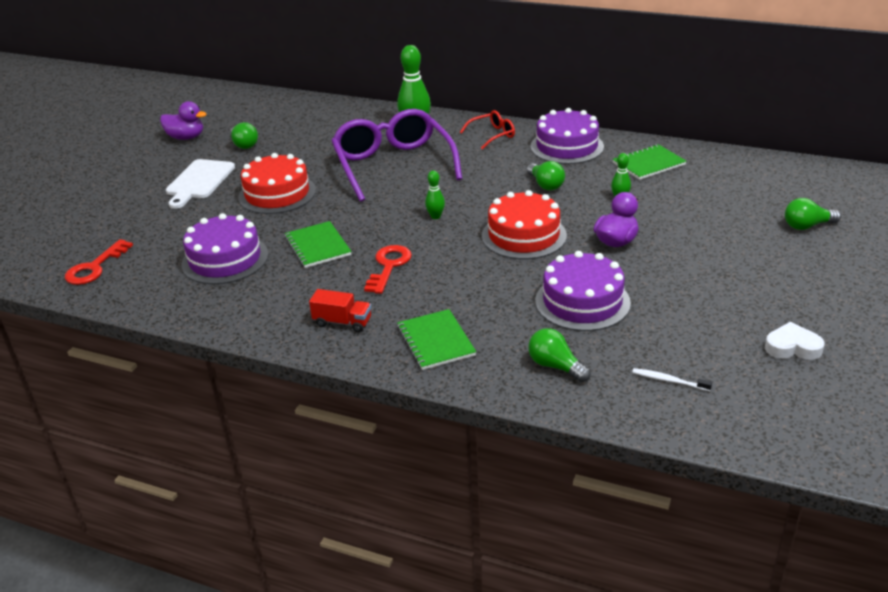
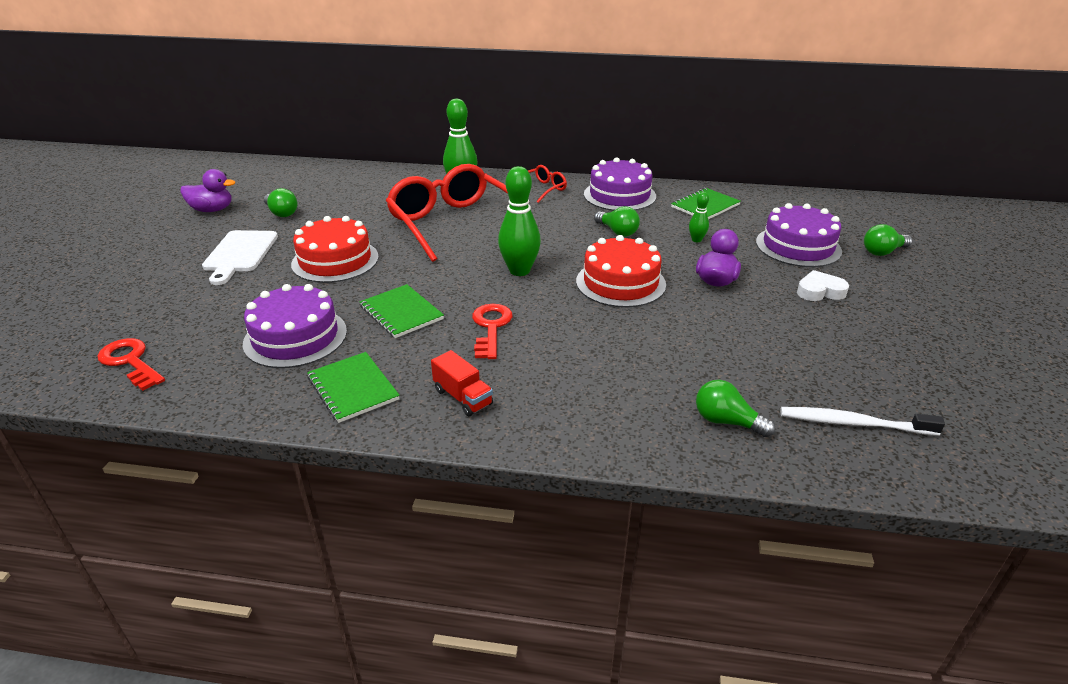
camera: 15 degrees left, 0 degrees up
(95, 267) = (130, 362): red key -> red key turned 120 degrees clockwise
(342, 322) = (463, 397): red truck -> red truck turned 45 degrees clockwise
(393, 165) = (453, 224): purple glasses -> red glasses
(435, 216) = (519, 271): green bowling pin -> green bowling pin, size x1.98
(436, 341) = (580, 407): green notebook -> green notebook (353, 388)
(582, 302) = (716, 346): purple cake -> purple cake (798, 246)
(669, 380) = (854, 423): white toothbrush -> white toothbrush, size x1.74
(792, 347) = (949, 372): white heart -> white heart (820, 291)

